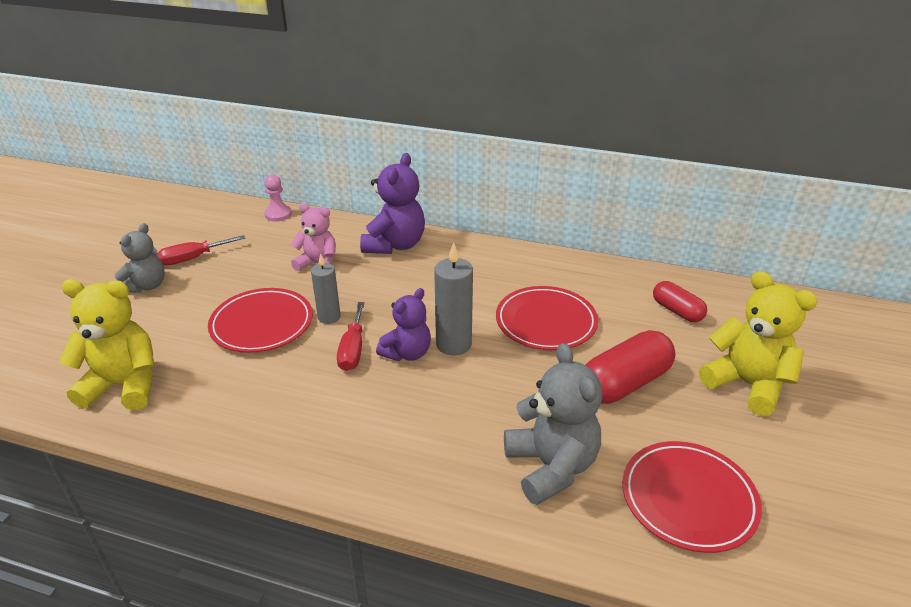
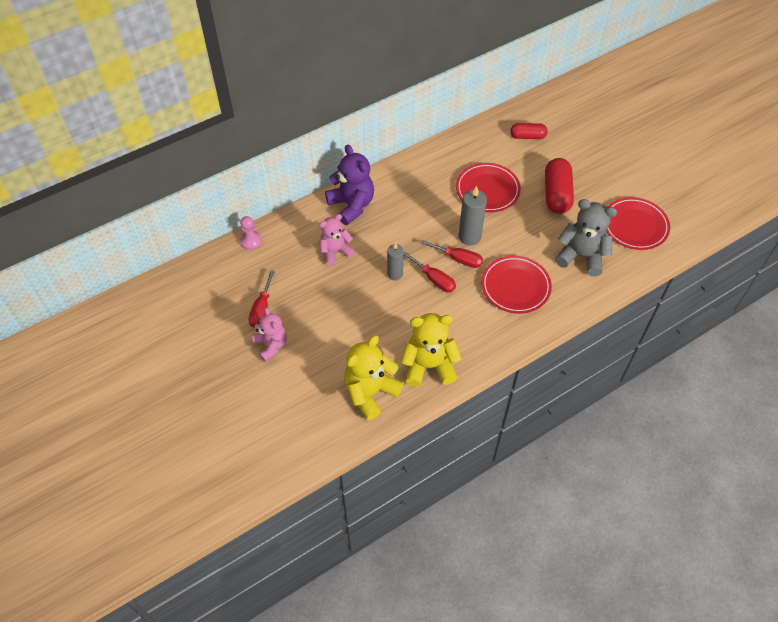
camera: 50 degrees left, 20 degrees up
(146, 286) = (271, 345): grey teddy bear -> pink teddy bear
(262, 324) = (371, 307): red plate -> red plate (515, 286)
(407, 353) = (458, 259): purple teddy bear -> red screwdriver
(747, 384) = (595, 155): yellow teddy bear -> yellow teddy bear (429, 366)

